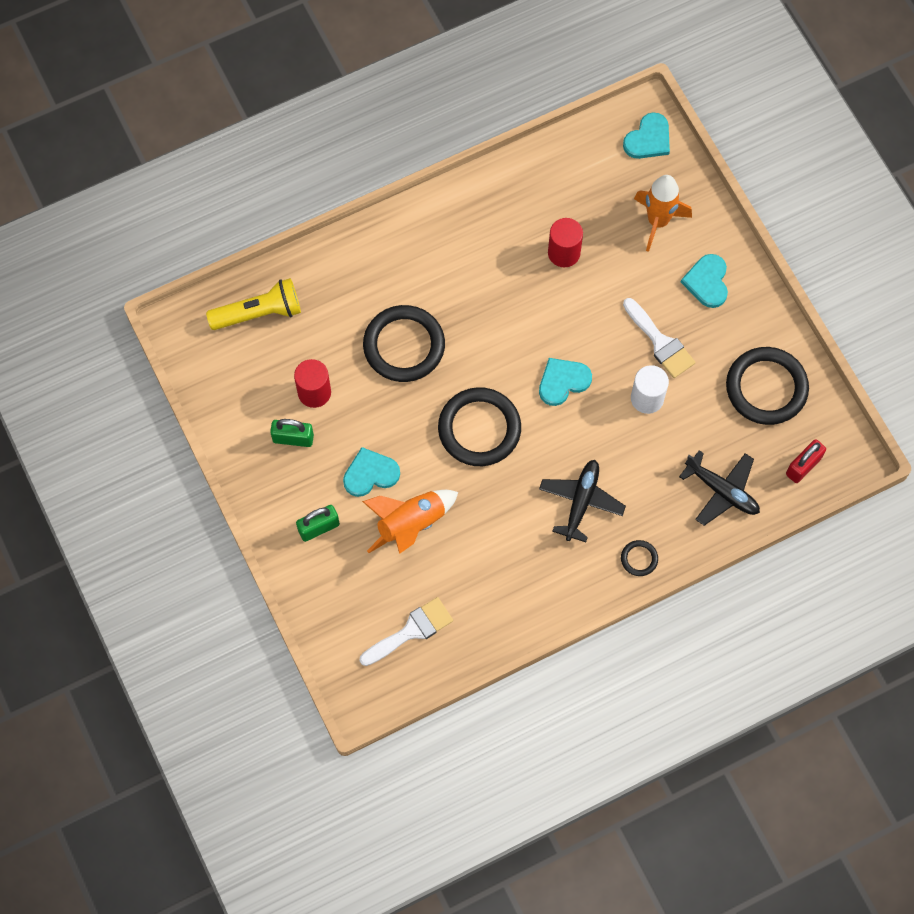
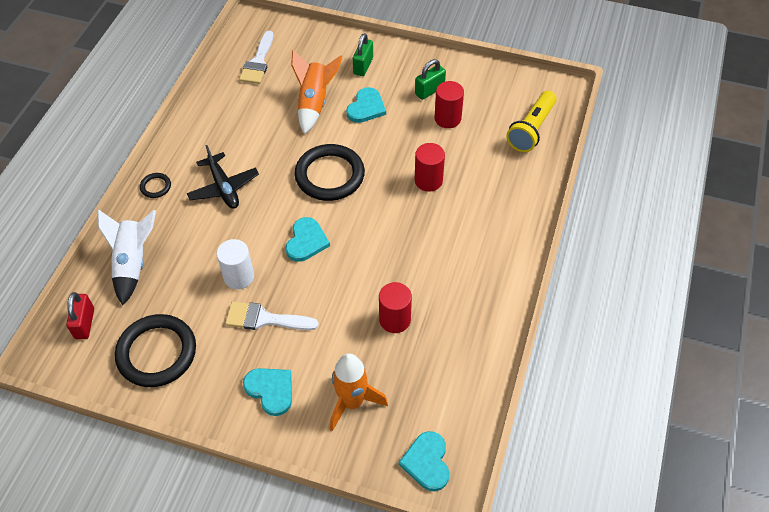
camera: 135 degrees right, 15 degrees down
(404, 346) = (428, 180): black ring -> red cylinder
(722, 491) = (133, 263): black plane -> white rocket

